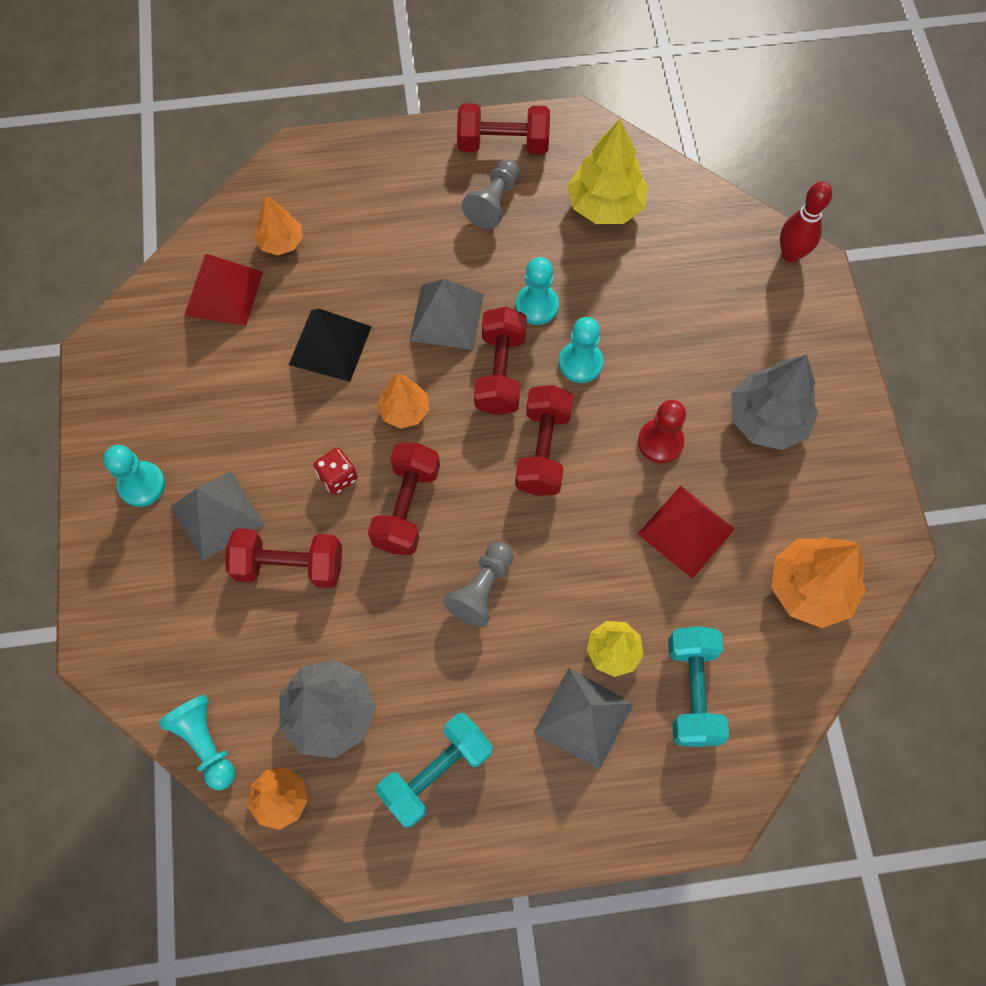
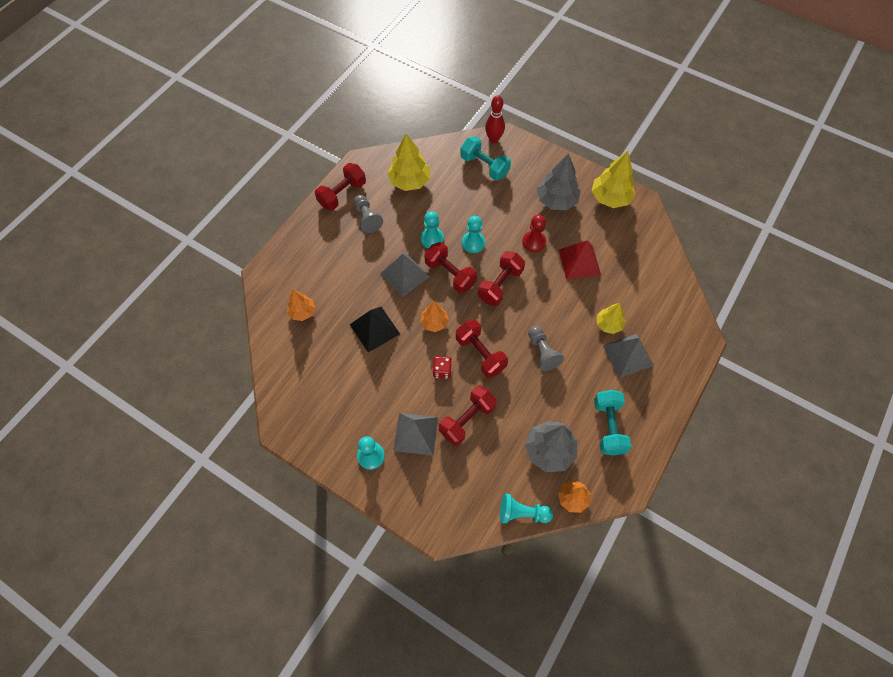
camera: 50 degrees left, 5 degrees down
(223, 293) = (305, 353): red pyramid -> none
(543, 450) = (500, 285): red dumbbell -> red dumbbell turned 75 degrees clockwise
(692, 691) = (647, 309): turquoise dumbbell -> turquoise dumbbell (484, 166)
(809, 588) = (637, 240): orange tree -> none
(851, 493) = (610, 198): none -> yellow tree

